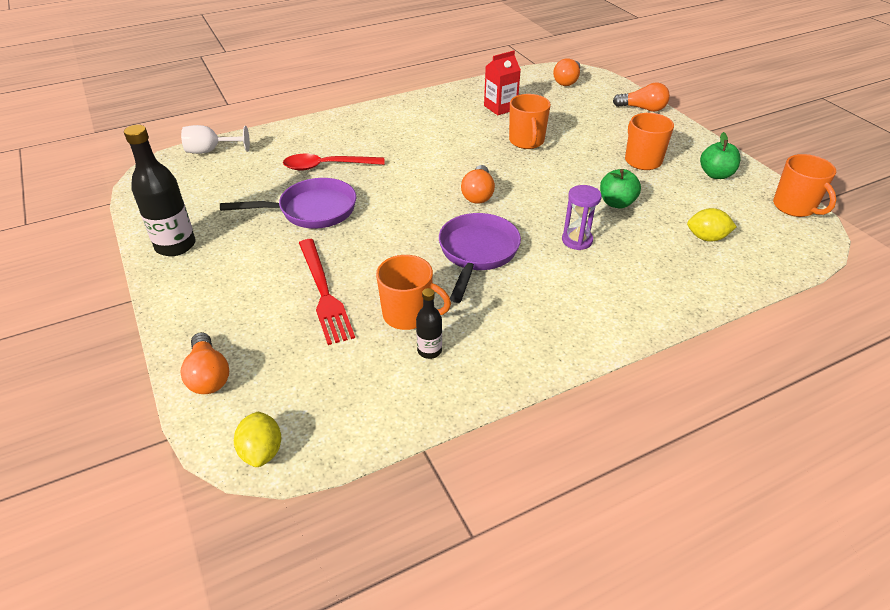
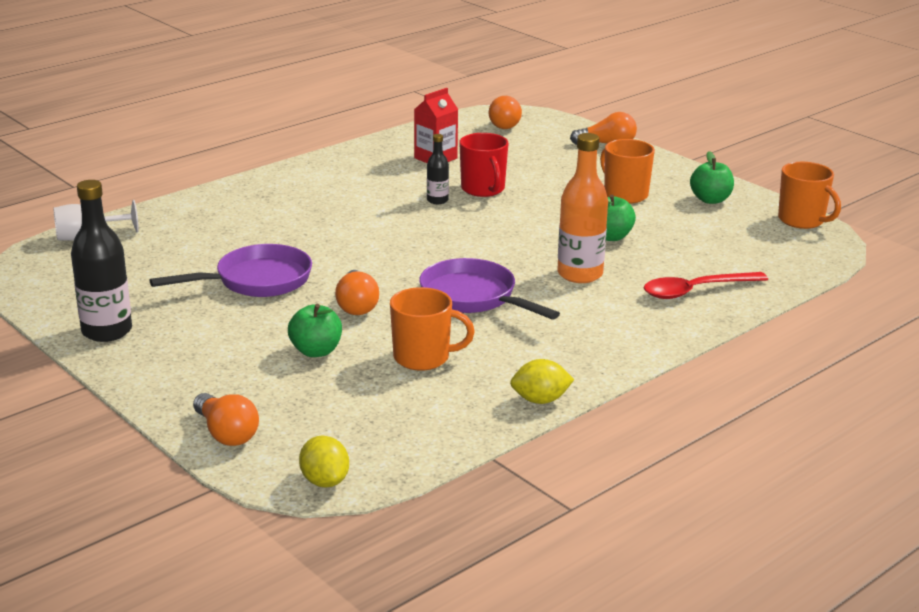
camera: 15 degrees left, 15 degrees down
(324, 293) = (316, 351): red fork -> green apple
(326, 166) = (249, 237): red spoon -> red spoon (695, 291)
(429, 350) = (461, 383): black bottle -> black bottle (437, 200)
(477, 253) = (473, 297): purple pan -> purple pan turned 45 degrees counterclockwise
(478, 194) = (449, 245): orange light bulb -> orange light bulb (357, 305)
(526, 141) = (483, 189): orange mug -> red mug
(577, 240) = (580, 274): purple hourglass -> orange bottle
(706, 238) = (718, 257): yellow lemon -> yellow lemon (540, 400)

